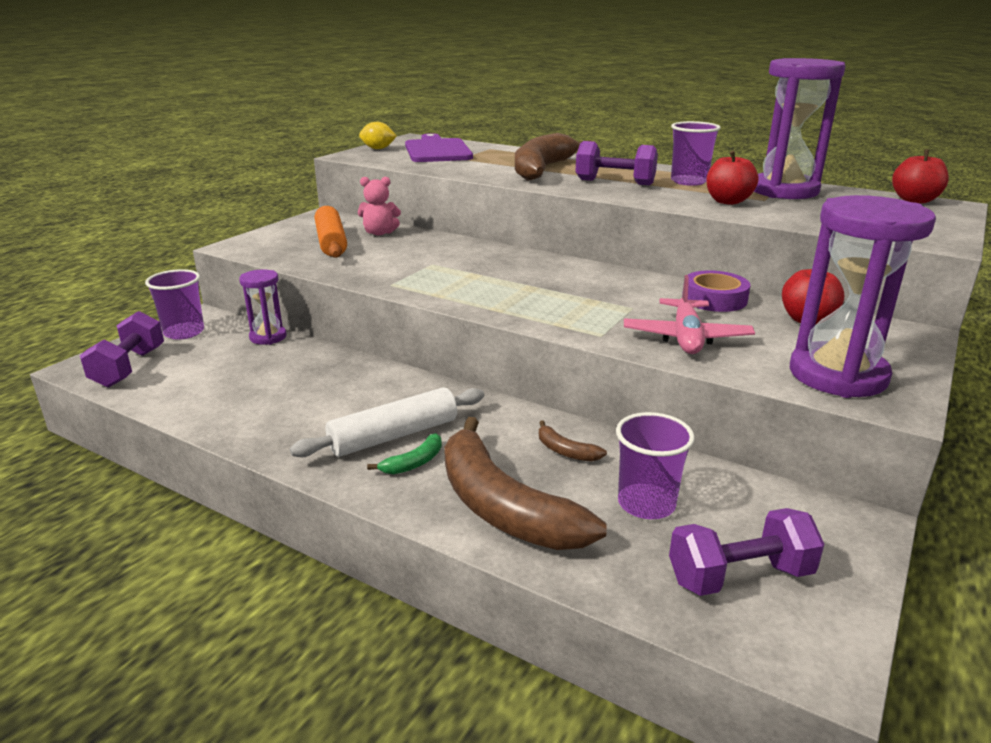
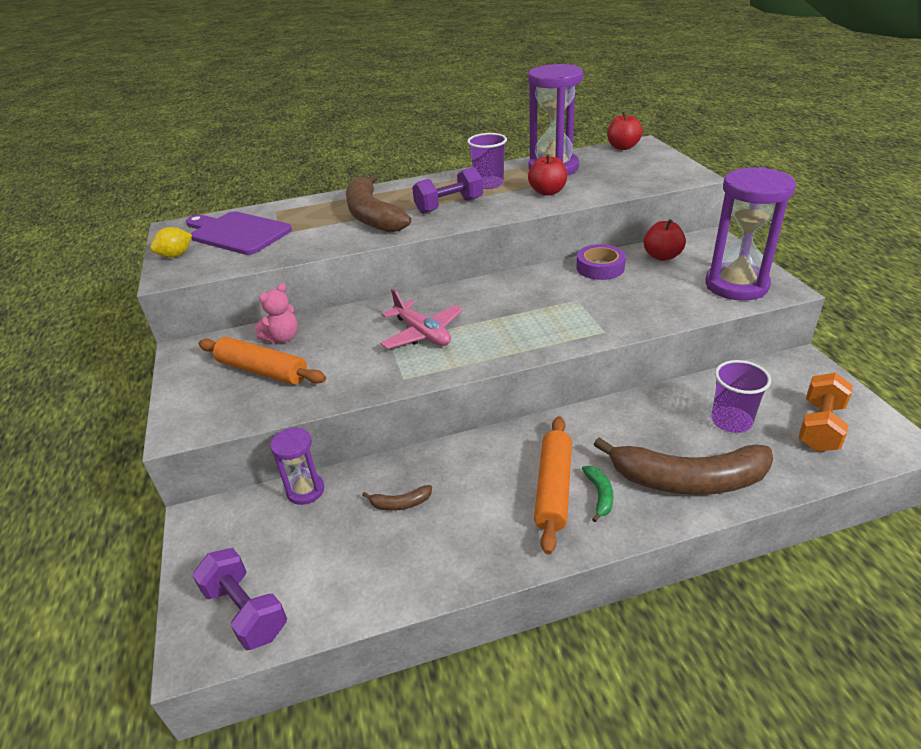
camera: 45 degrees left, 10 degrees up
(184, 332) = (218, 543): purple cup -> none
(394, 436) = (554, 488): white rolling pin -> orange rolling pin
(565, 451) = (648, 421): brown banana -> brown banana (400, 503)
(686, 338) = (642, 304): pink plane -> pink plane (422, 333)
(739, 576) = (820, 427): purple dumbbell -> orange dumbbell

